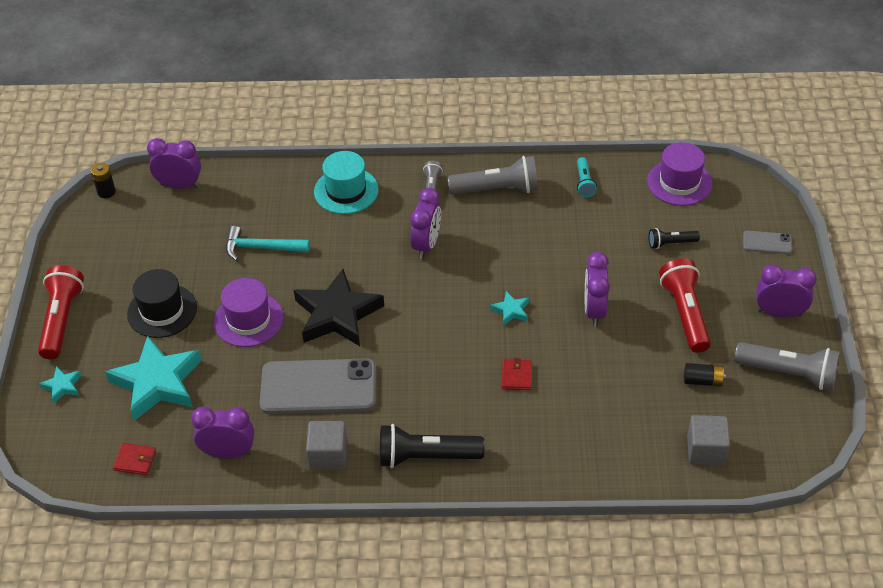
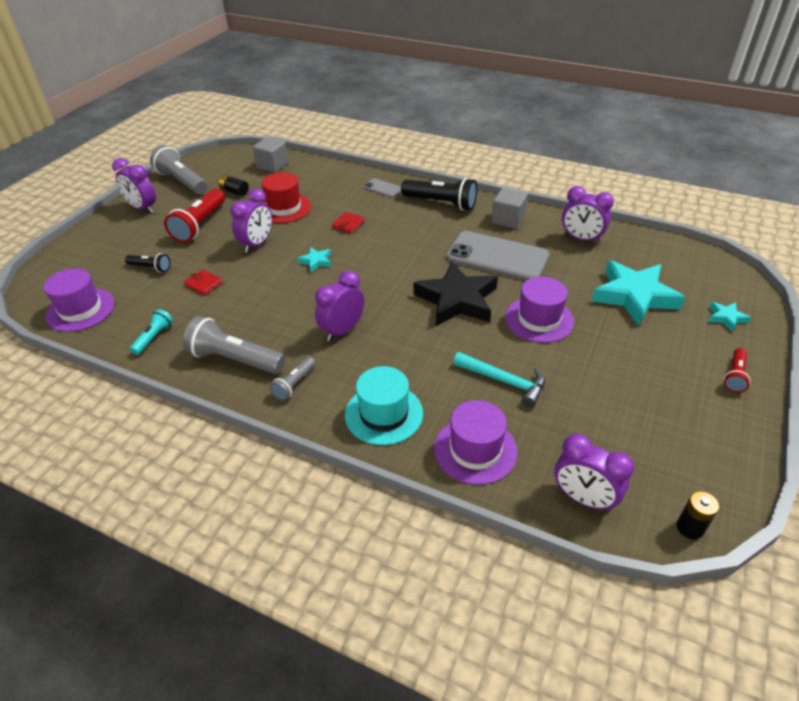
camera: 155 degrees left, 5 degrees down
(62, 320) = (734, 376): red flashlight -> red flashlight, size x0.54
(135, 460) = (656, 253): red wallet -> red wallet (204, 284)
(162, 311) = (624, 352): black hat -> none
(265, 190) = (475, 450): none -> purple hat
(615, 375) = (284, 208): none -> red hat
(767, 242) = (87, 247): grey phone -> grey phone (382, 188)

